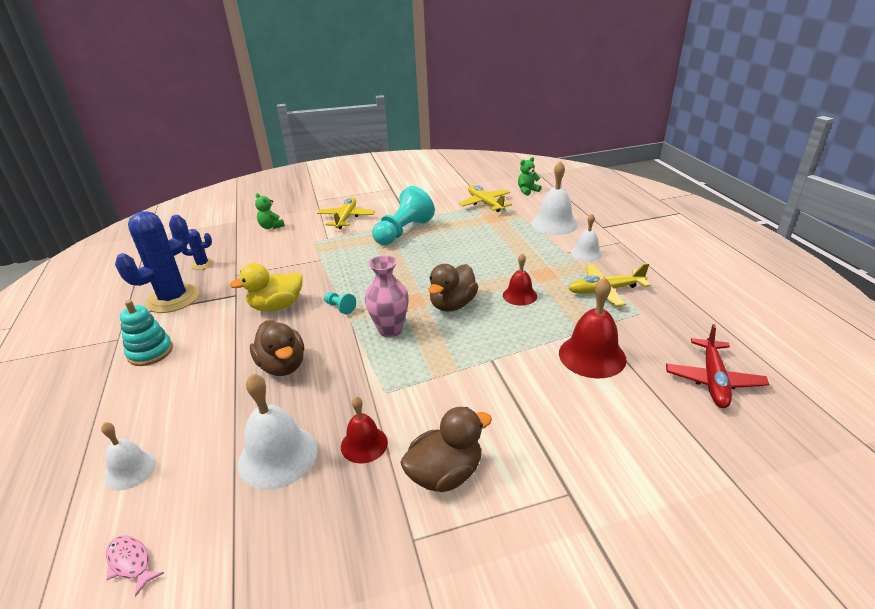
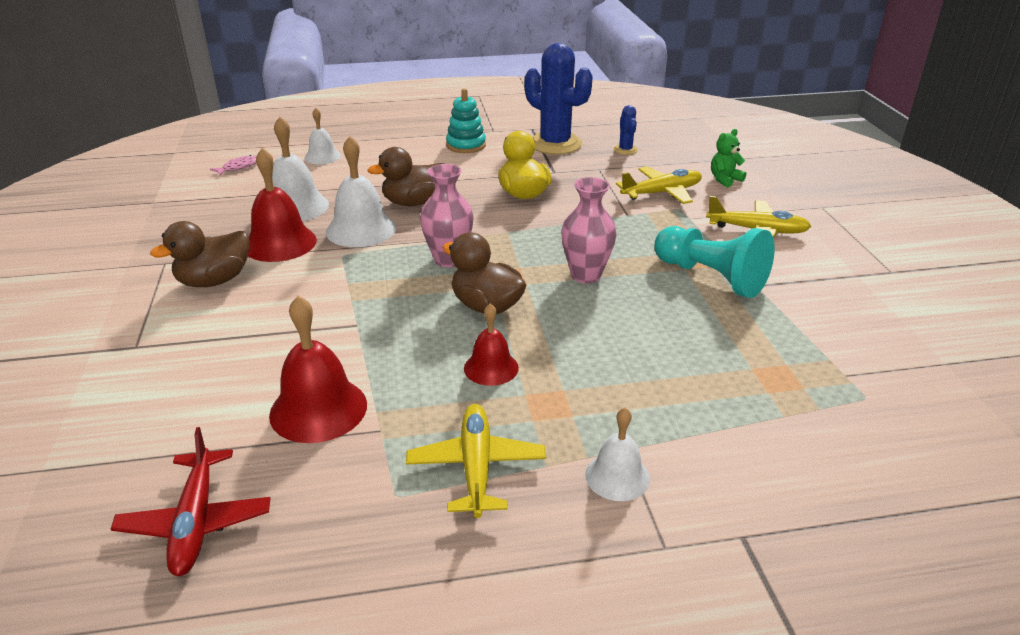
camera: 95 degrees right, 0 degrees up
(340, 307) = (507, 229): turquoise pawn -> none
(364, 444) = (280, 243): red bell -> red bell, size x1.64
(406, 271) = (586, 275): none -> pink vase
(445, 474) = (214, 281): brown duck -> brown duck turned 75 degrees clockwise
(485, 203) = (844, 374): yellow plane -> yellow plane (661, 193)
(527, 191) = (936, 447): green teddy bear -> none
(554, 224) = (753, 457): white bell -> white bell (361, 229)
(713, 380) = (196, 522): red plane -> red plane turned 120 degrees counterclockwise

